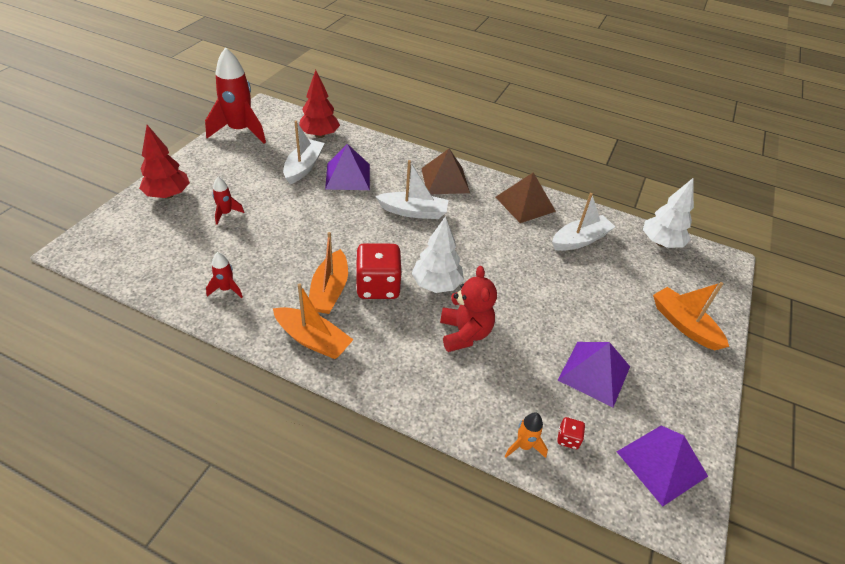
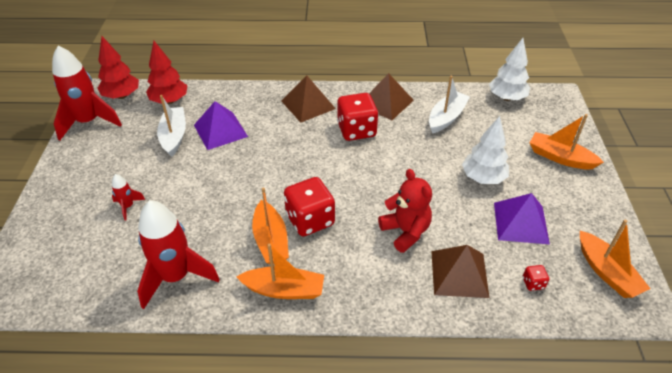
camera: 20 degrees left, 0 degrees up
(168, 195) = (57, 210): red tree -> red tree (122, 96)
(226, 289) = (176, 277): red rocket -> red rocket, size x2.20
(413, 212) = (299, 142): white boat -> none
(436, 284) = (357, 199): white tree -> white tree (483, 178)
(477, 220) = (356, 130): none -> red dice
(493, 396) = (459, 274): none -> brown pyramid
(523, 446) = (505, 303): orange rocket -> none
(661, 463) = (607, 272): purple pyramid -> orange boat

